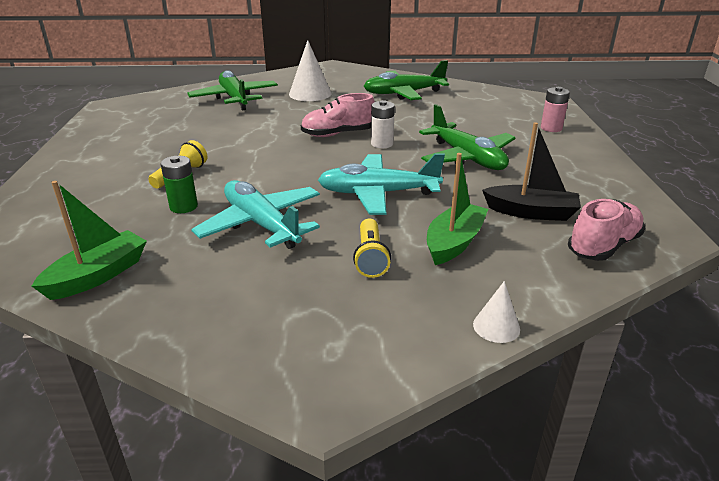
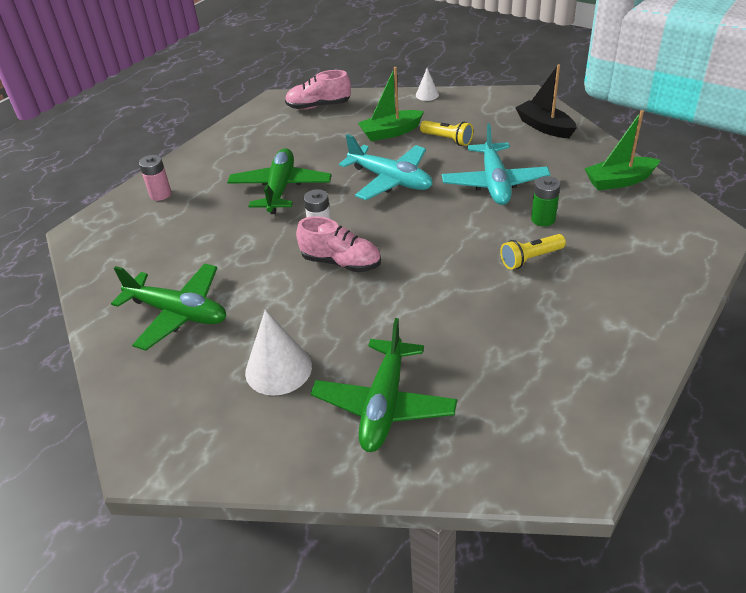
camera: 140 degrees left, 10 degrees up
(370, 258) = (447, 139): yellow flashlight -> yellow flashlight turned 90 degrees clockwise
(531, 212) = (318, 134): black boat -> black boat (544, 127)

